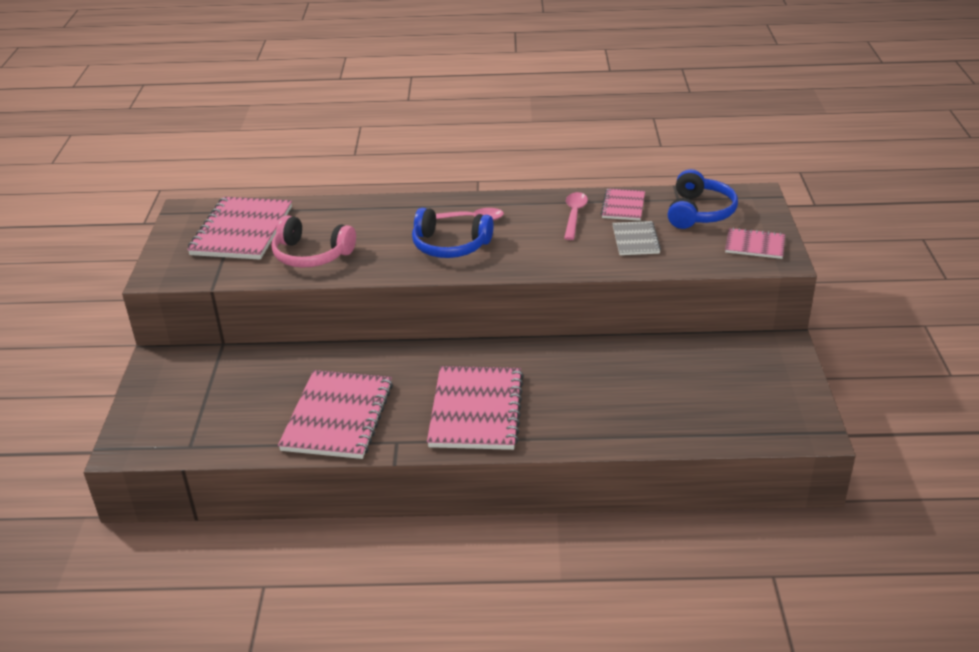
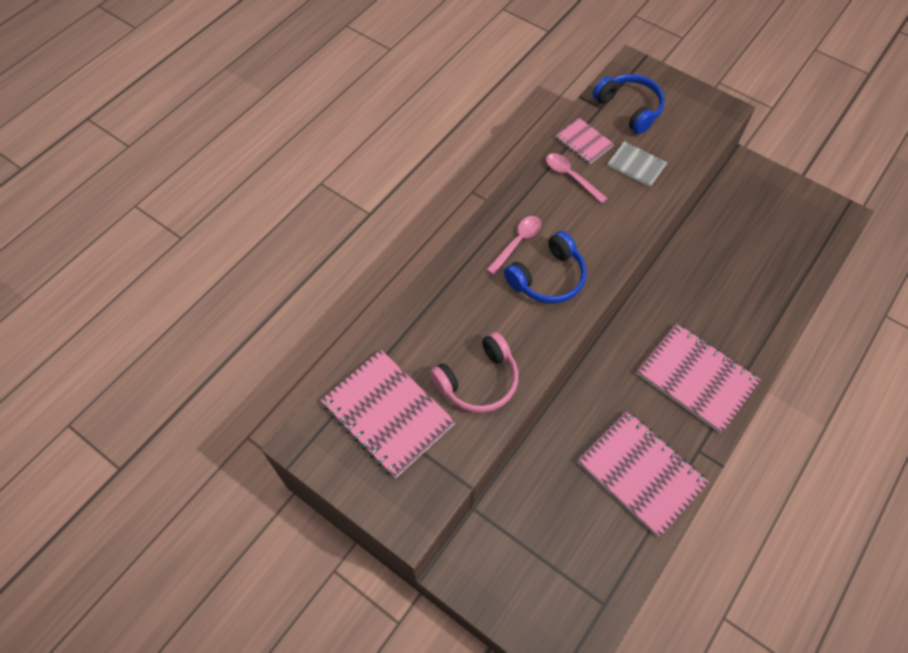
camera: 55 degrees left, 25 degrees up
(755, 245) = (696, 110): pink notebook -> none

